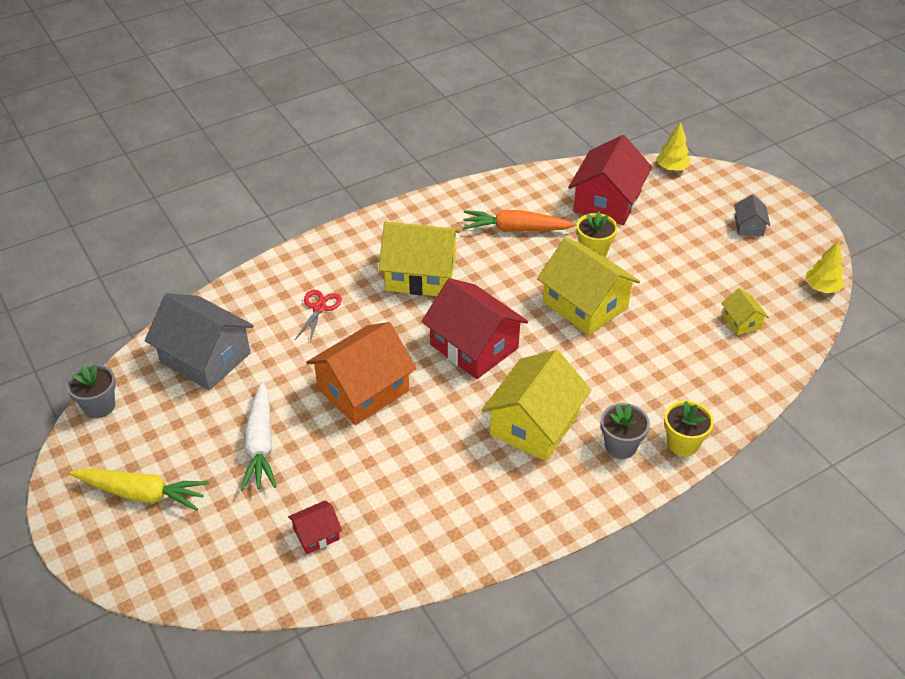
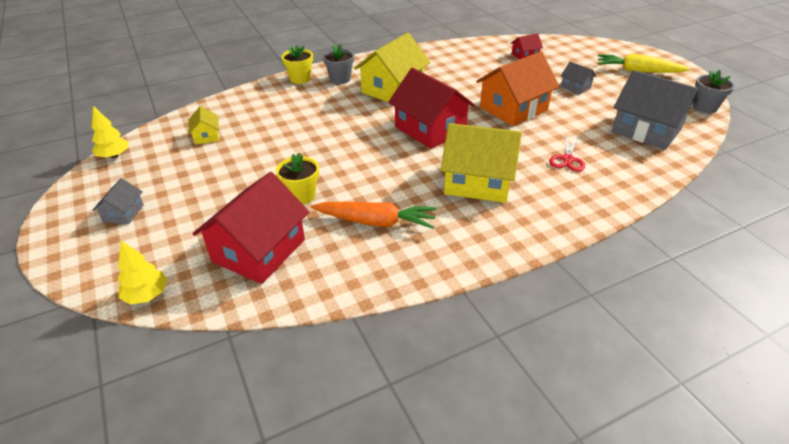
camera: 175 degrees left, 5 degrees down
(260, 444) = (575, 87): white carrot -> grey house
(585, 305) = (330, 152): yellow house -> none

